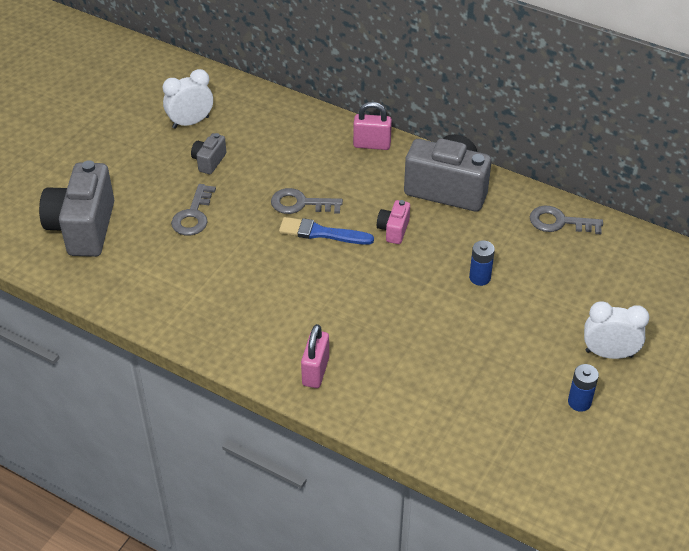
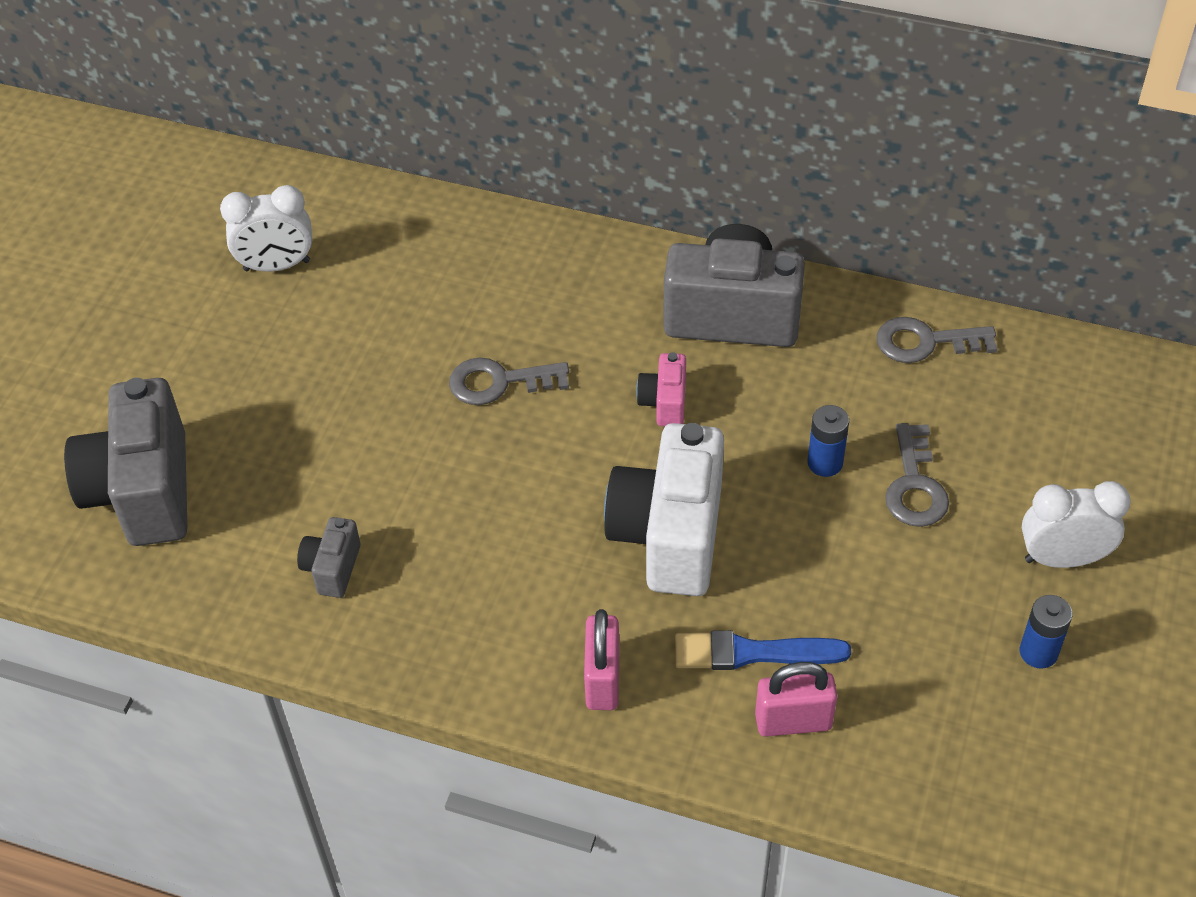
camera: 10 degrees left, 5 degrees up
(190, 122) = (277, 266): white clock -> white clock turned 150 degrees counterclockwise
(193, 215) = (326, 435): grey key -> grey key (915, 485)
(209, 161) = (326, 332): grey camera -> grey camera (332, 568)
(321, 233) = (548, 429): blue brush -> blue brush (752, 653)
(372, 145) = (589, 256): pink padlock -> pink padlock (793, 721)
(376, 301) = (669, 535): none -> white camera

